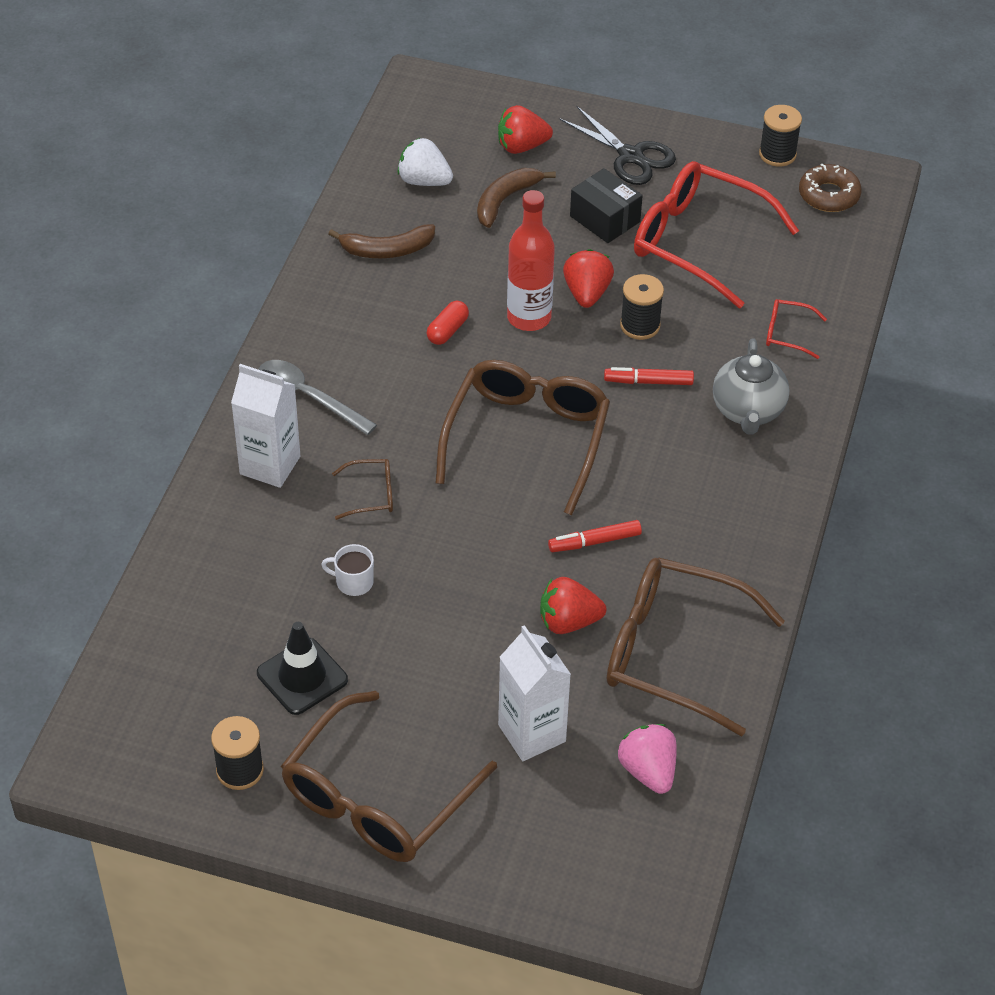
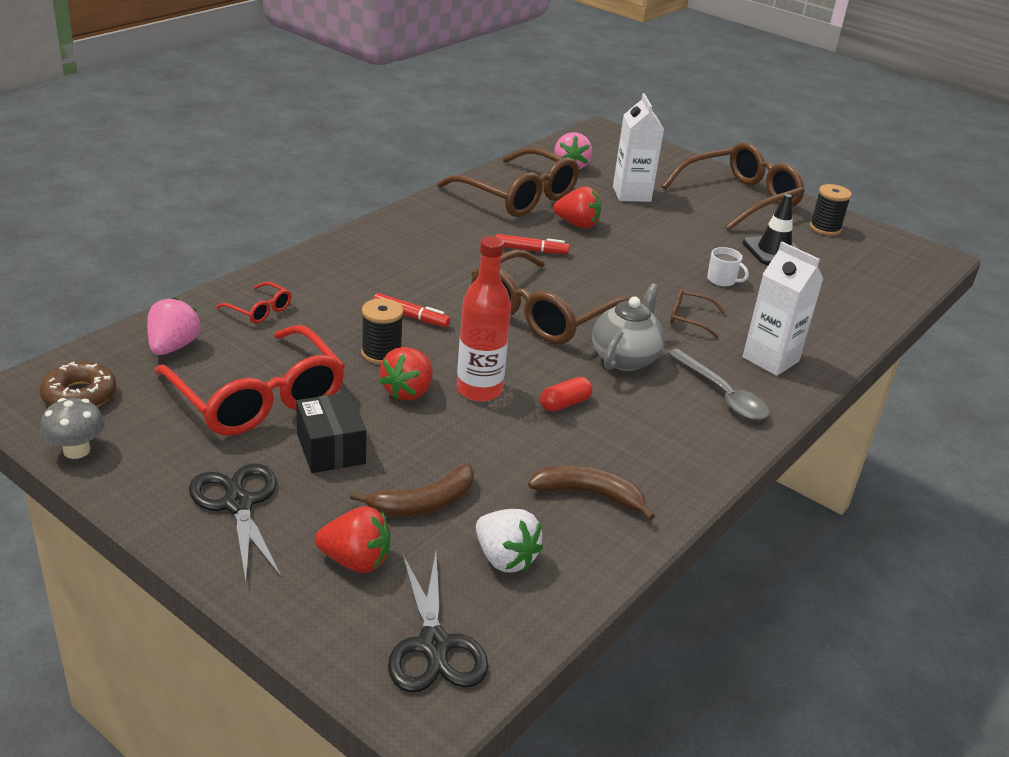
camera: 160 degrees left, 15 degrees down
(437, 115) = (434, 645): none -> black scissors
(748, 411) = (348, 278): grey teapot -> grey teapot (625, 358)
(777, 154) = (76, 450): black spool -> grey mushroom
(814, 265) = (173, 347): none -> pink strawberry

